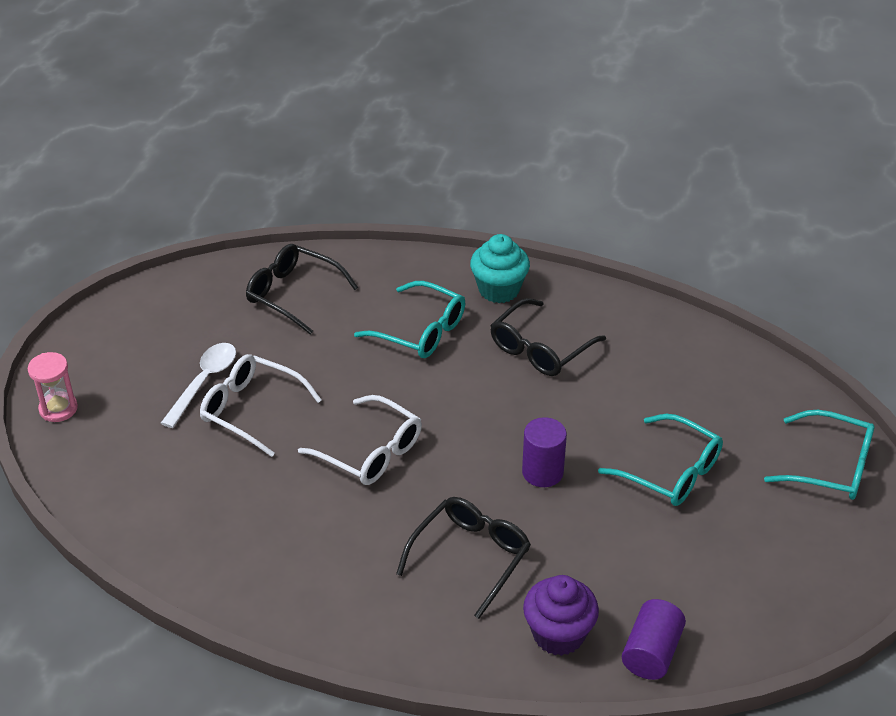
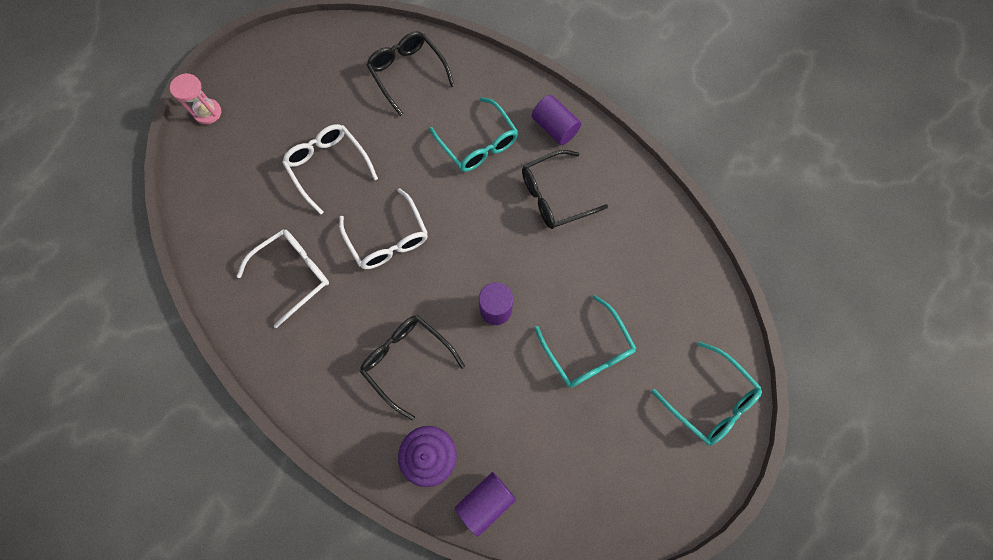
camera: 25 degrees right, 30 degrees up
(204, 381) = (310, 128): white spoon -> none
(274, 526) = (293, 274): none -> white glasses
(470, 557) = (407, 361): black glasses -> black glasses turned 105 degrees counterclockwise
(499, 290) = (554, 128): turquoise cupcake -> purple cylinder

